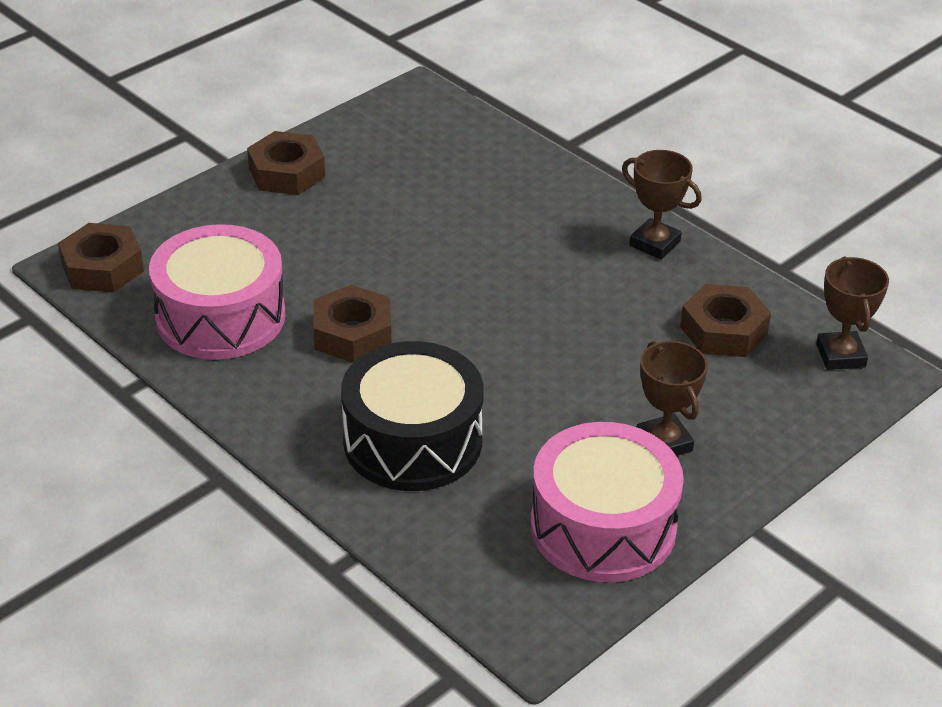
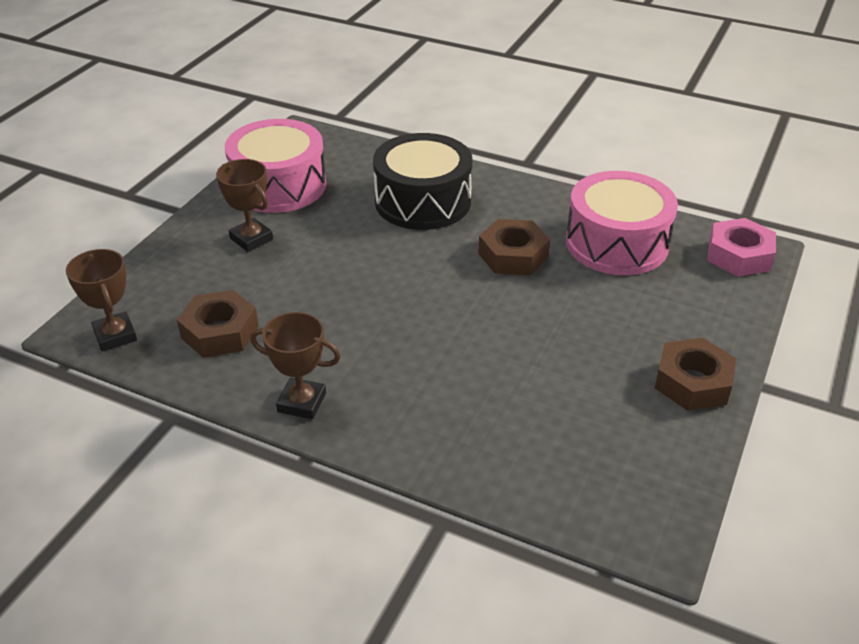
camera: 160 degrees right, 0 degrees up
(102, 267) = (739, 255): brown nut -> pink nut

